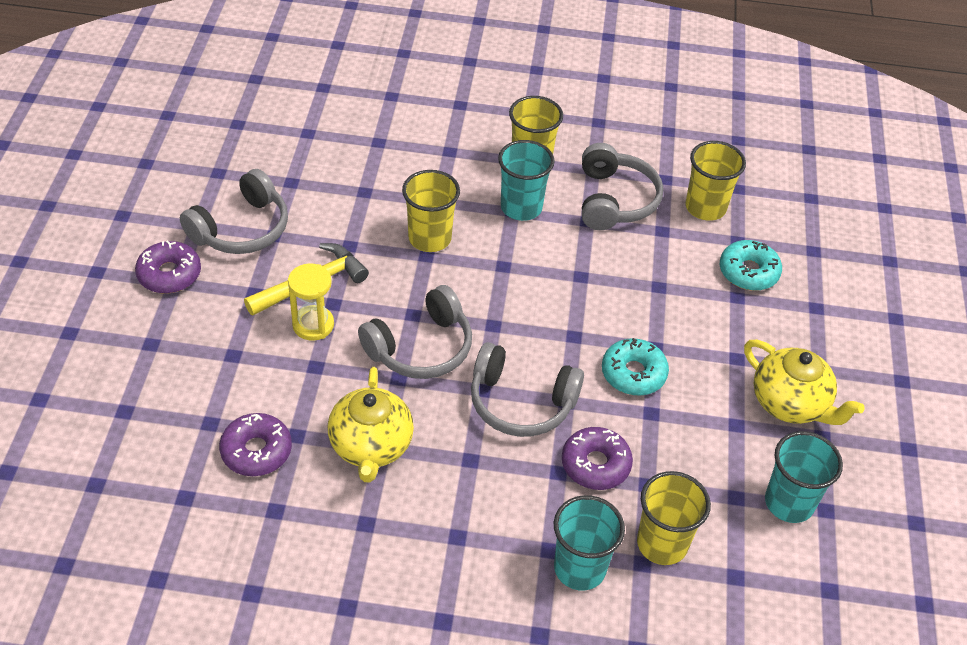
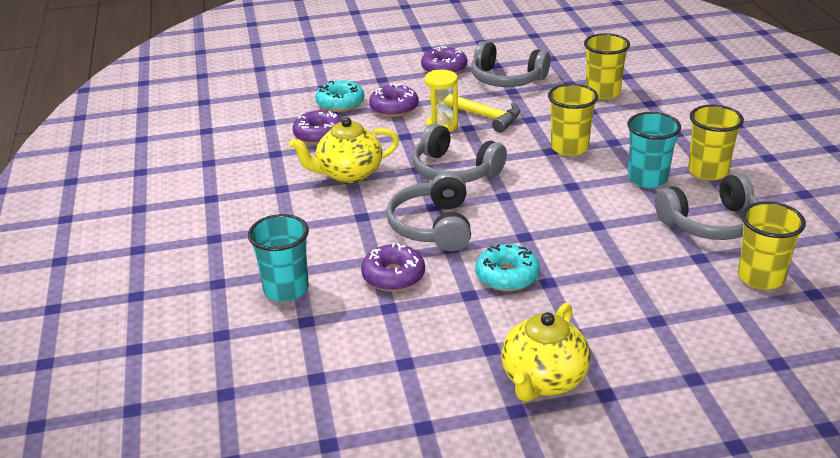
camera: 75 degrees right, 15 degrees down
(238, 355) = (394, 108): none -> purple donut
(662, 543) = (331, 328): yellow cup -> yellow cup (602, 93)
(748, 272) = (698, 321): turquoise donut -> turquoise donut (340, 103)
(789, 503) = (418, 399): turquoise cup -> none

